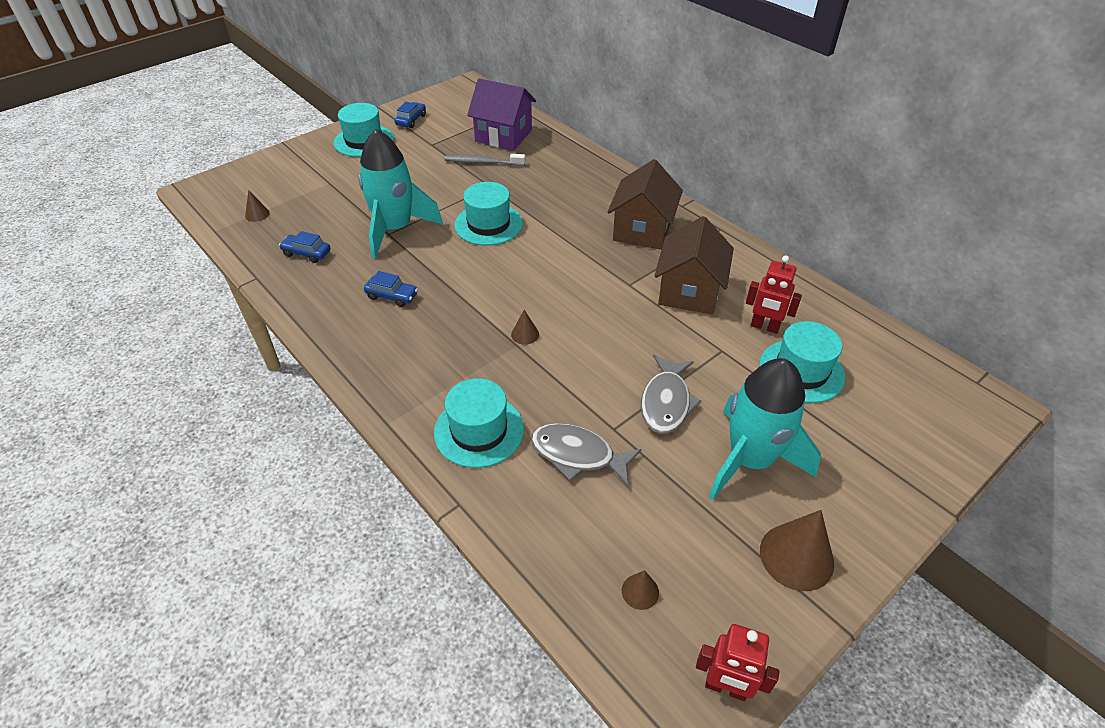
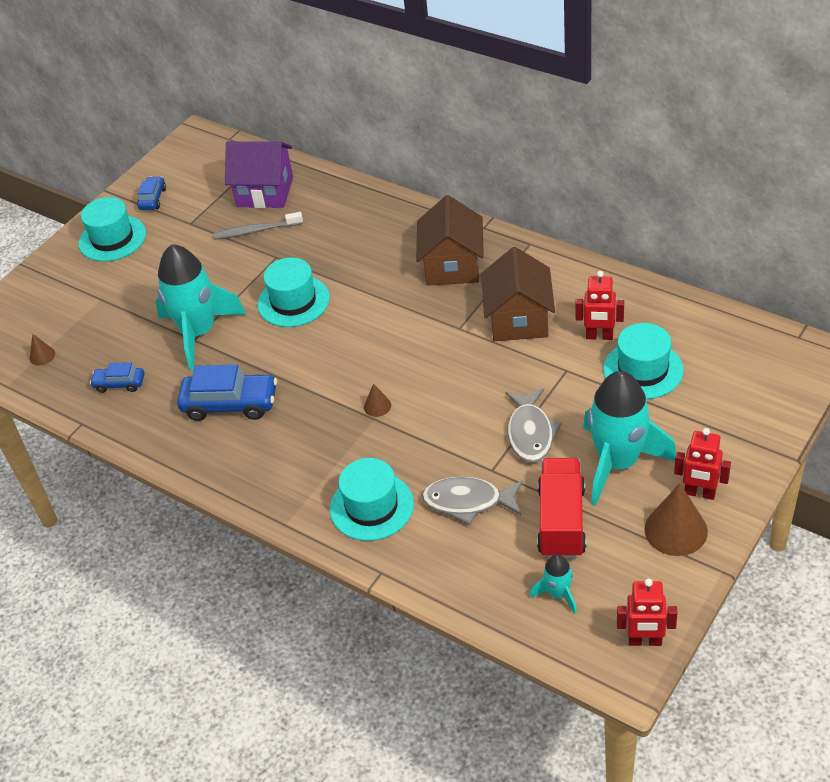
camera: 10 degrees left, 0 degrees up
(392, 296) = (230, 404): blue car -> blue car, size x1.82
(640, 591) = (558, 594): brown cone -> turquoise rocket
(670, 507) = (561, 521): none -> red truck
(834, 521) = (699, 493): none -> red robot

